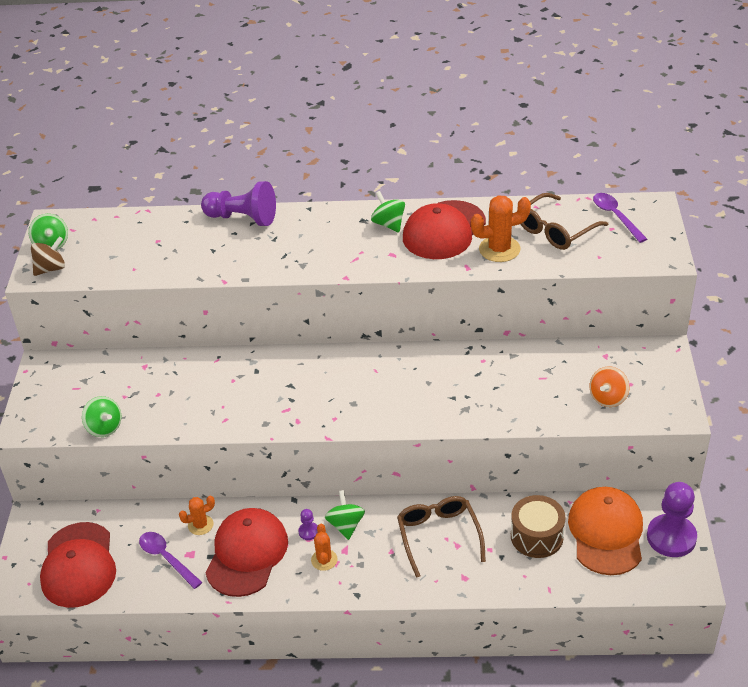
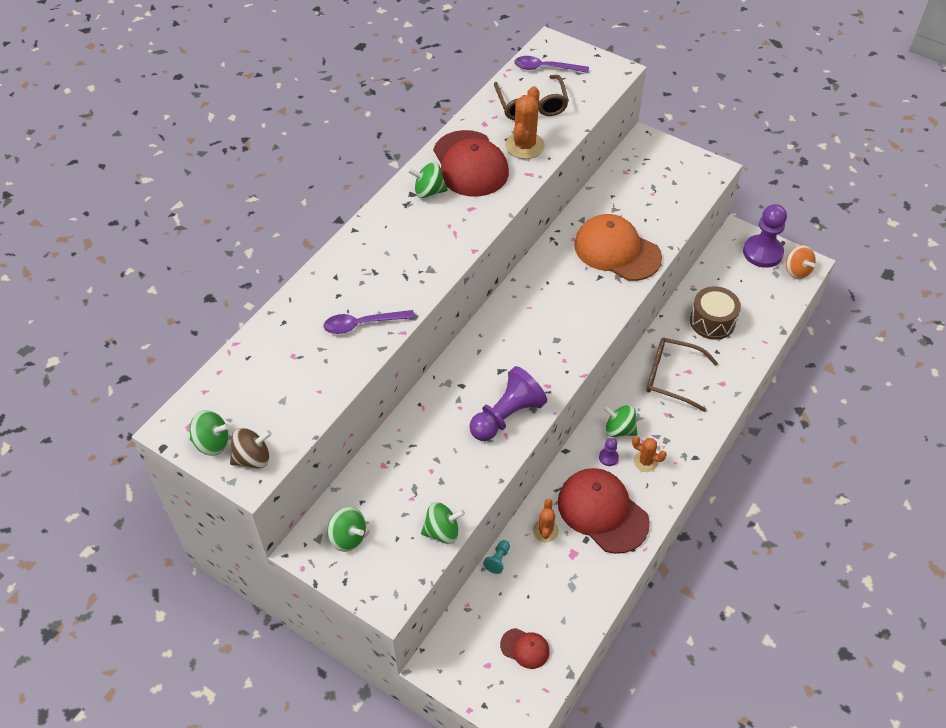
camera: 60 degrees left, 10 degrees up
(51, 268) = (253, 458): brown spinning top -> brown spinning top turned 75 degrees clockwise
(66, 380) = (348, 537): none -> green spinning top
(78, 565) = (525, 648): red cap -> red cap, size x0.47
(151, 508) = (498, 560): none -> turquoise pawn
(166, 558) = (566, 573): purple spoon -> purple spoon (362, 324)
(242, 218) = (322, 280): purple pawn -> purple pawn (507, 416)
(606, 533) = (735, 283): orange cap -> orange cap (617, 251)
(608, 398) = (669, 194): orange spinning top -> orange spinning top (797, 271)

